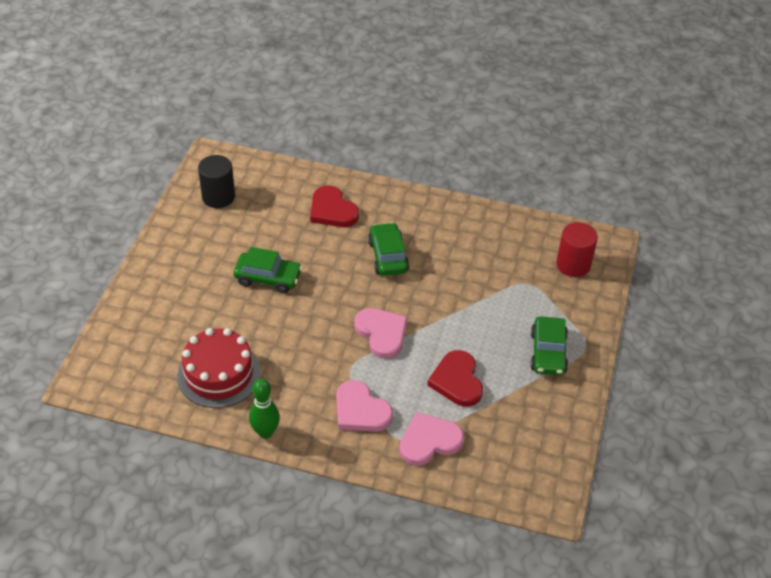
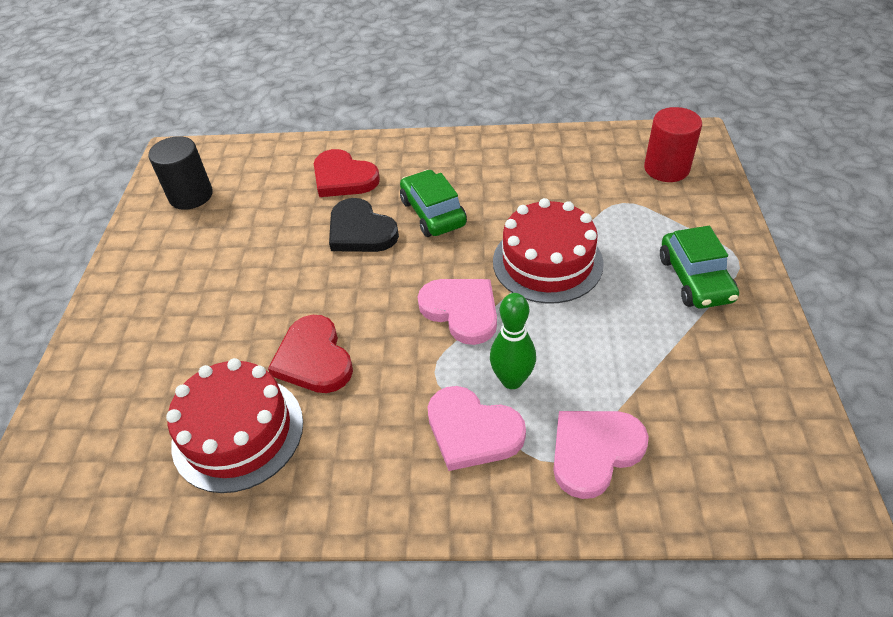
camera: 10 degrees left, 0 degrees up
(265, 432) = (334, 509): green bowling pin -> green bowling pin (512, 380)
(268, 278) = (281, 277): green car -> none
(332, 257) = (360, 231): none -> black heart
(453, 314) = (547, 262): none -> red cake
(457, 381) = (593, 348): red heart -> red heart (314, 358)

